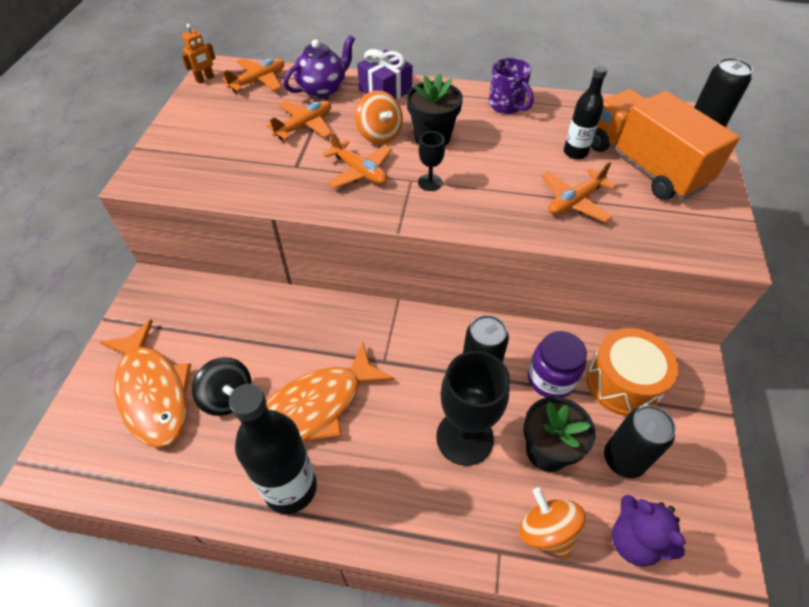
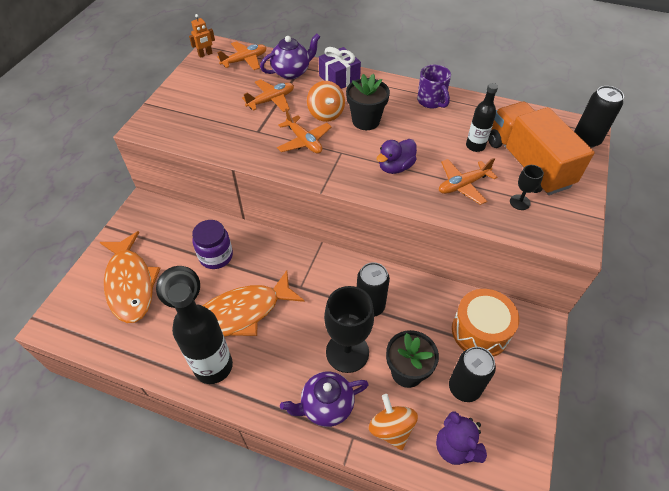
camera: 10 degrees right, 0 degrees up
(430, 182) = (355, 156): black goblet -> black goblet (520, 202)
(454, 516) = (326, 406): none -> purple teapot
(485, 190) = (395, 167): none -> purple duck
(550, 379) = (424, 319): purple jar -> purple jar (216, 256)

